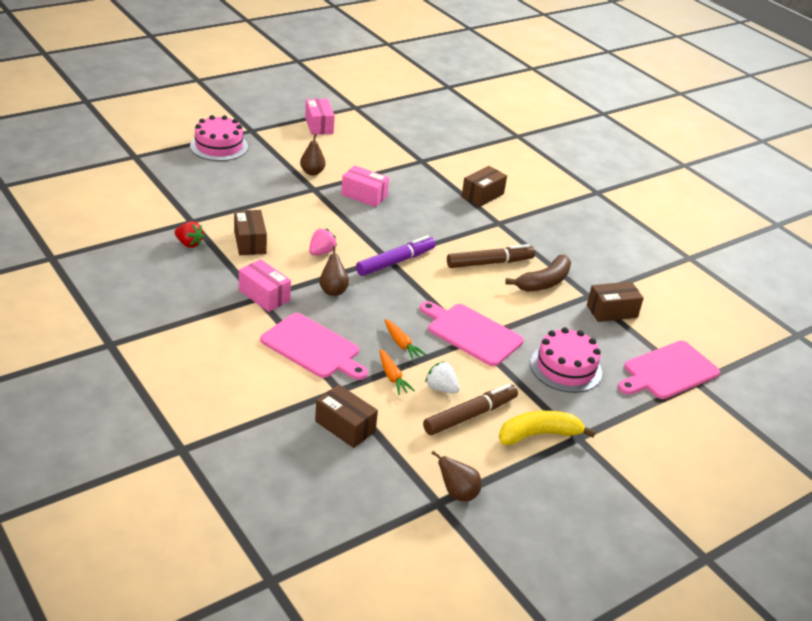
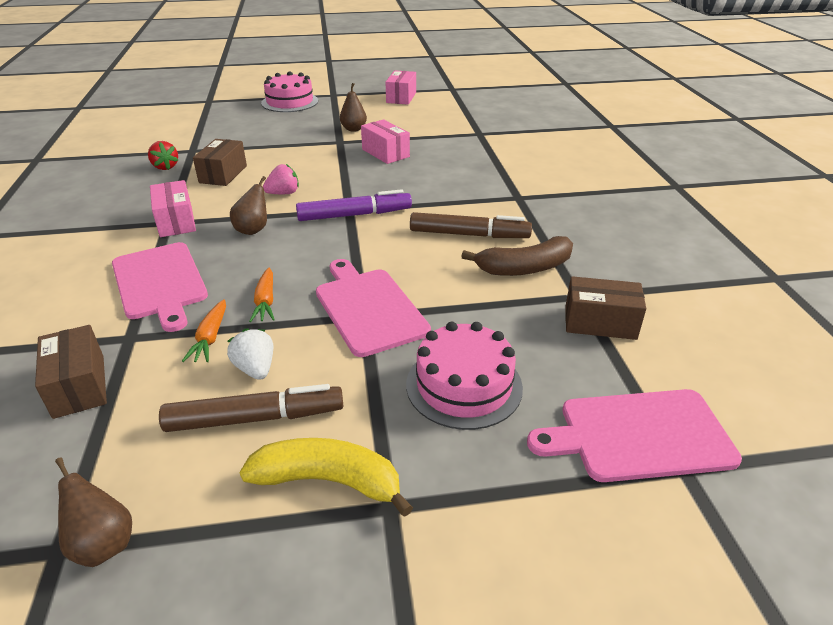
camera: 30 degrees right, 0 degrees up
(482, 195) = (522, 170): brown box -> none

